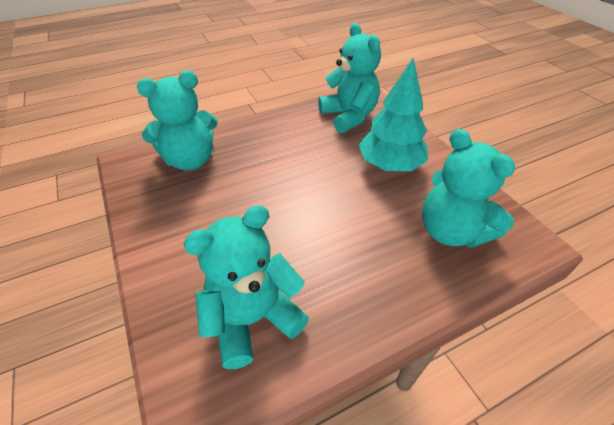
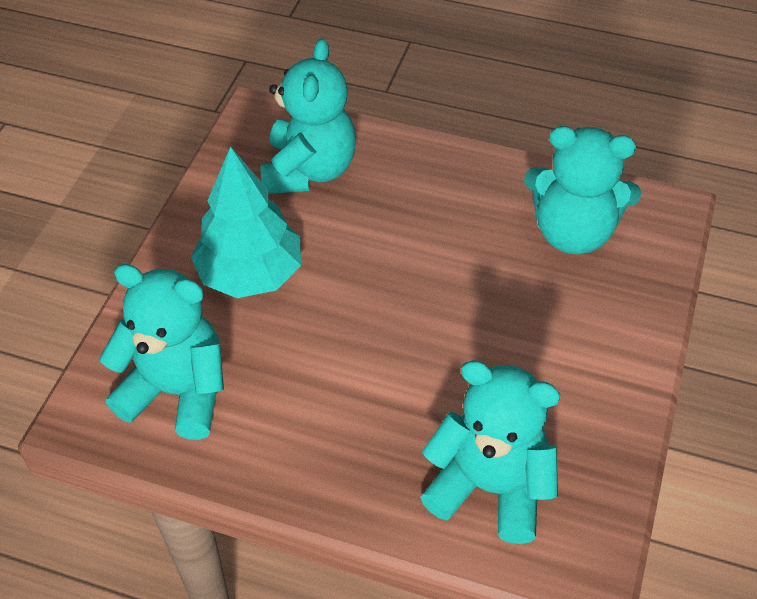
camera: 135 degrees left, 5 degrees up
(349, 116) = (177, 391): turquoise teddy bear -> turquoise teddy bear turned 90 degrees clockwise

